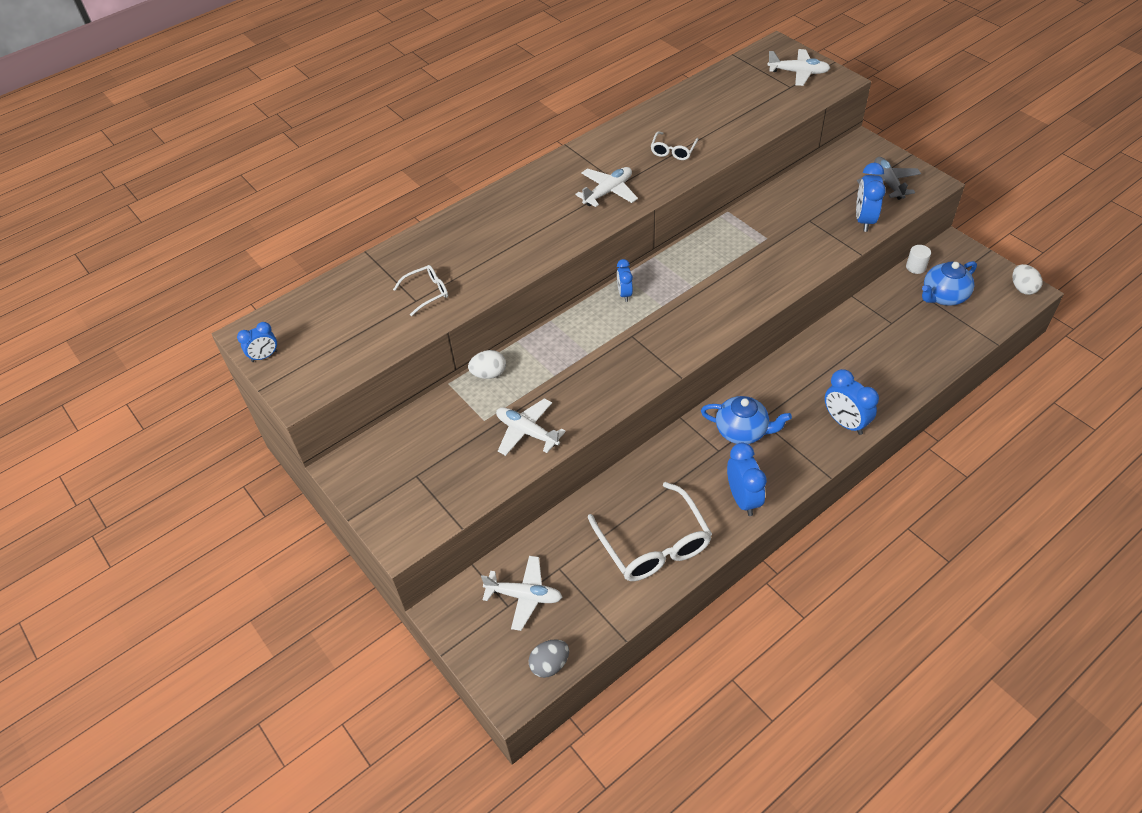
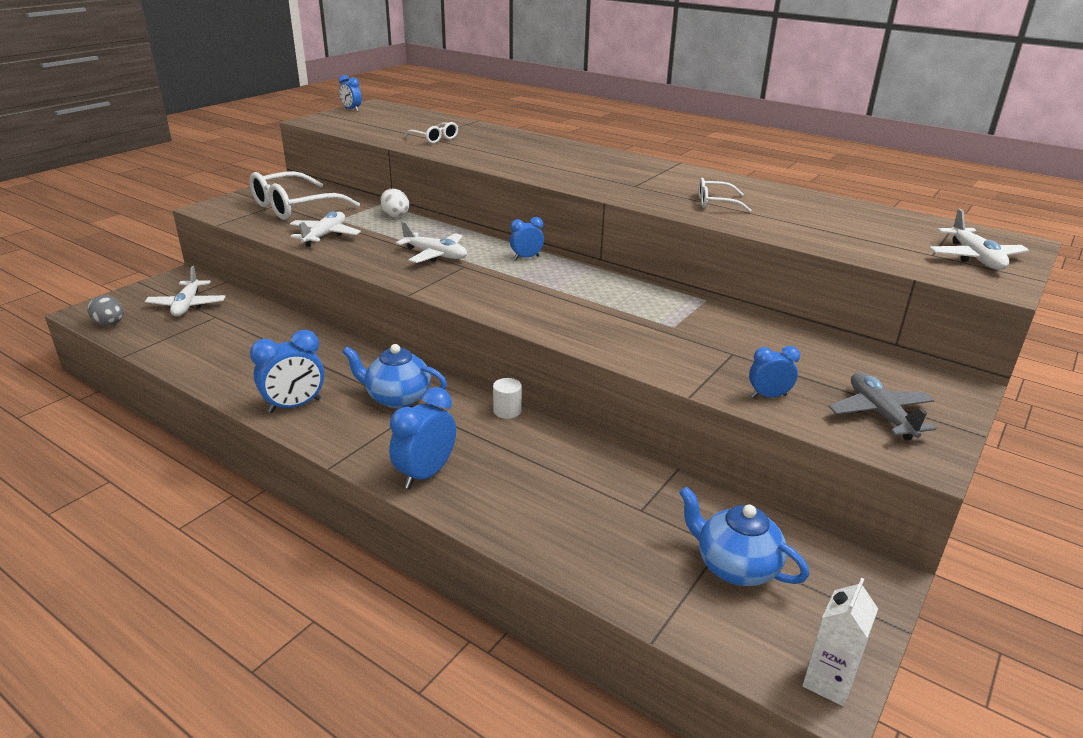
camera: 70 degrees right, 20 degrees down
(608, 192) = (617, 182): white plane -> white plane (435, 255)
(654, 544) = (236, 359): white glasses -> white glasses (295, 207)
(742, 431) = (397, 398): blue teapot -> blue teapot turned 105 degrees clockwise
(864, 220) = (768, 396): blue clock -> blue clock, size x0.61
(888, 183) = (880, 414): grey plane -> grey plane turned 75 degrees counterclockwise
(916, 267) = (787, 531): white cylinder -> white cylinder (507, 411)
(1022, 288) = (828, 682): white egg -> white carton

